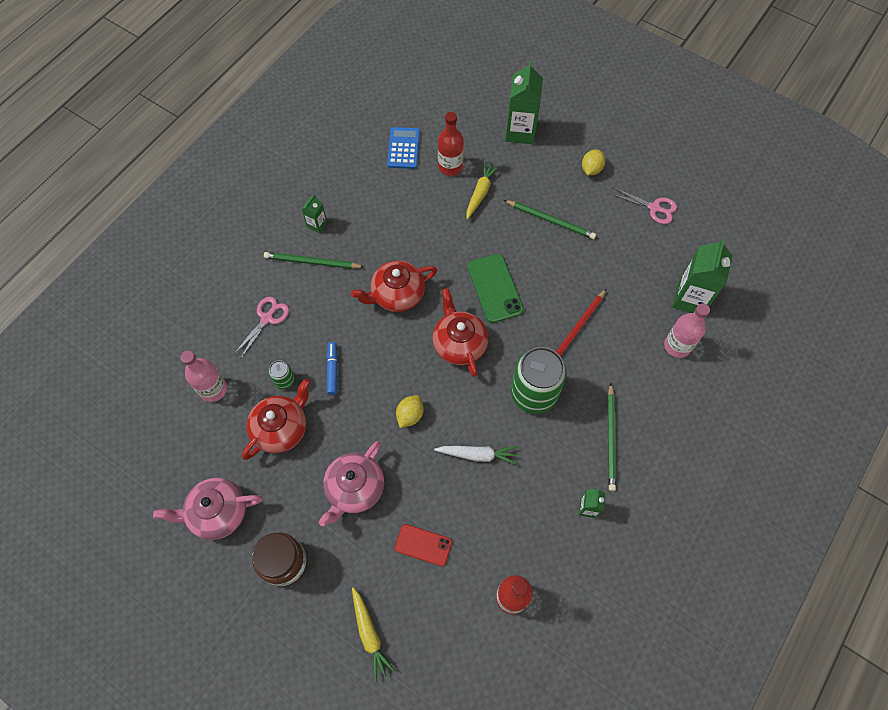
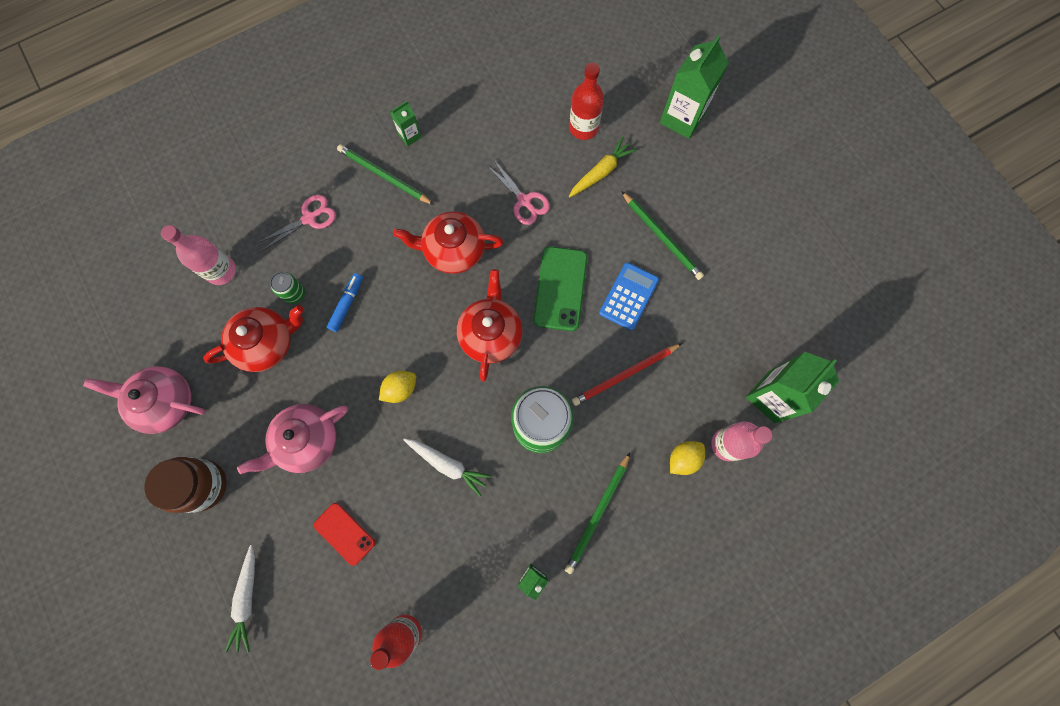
camera: 25 degrees right, 10 degrees up
(369, 634) = (247, 599): yellow carrot -> white carrot
(403, 148) = (543, 86): blue calculator -> blue calculator (628, 296)
(591, 169) = (739, 196): yellow lemon -> yellow lemon (683, 459)
(654, 208) = (788, 272): pink scissors -> pink scissors (524, 201)

